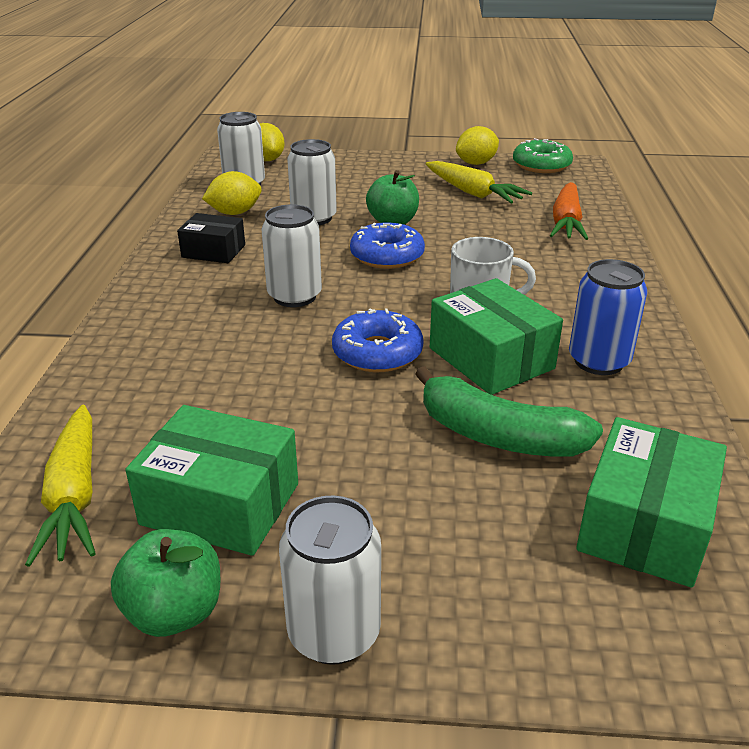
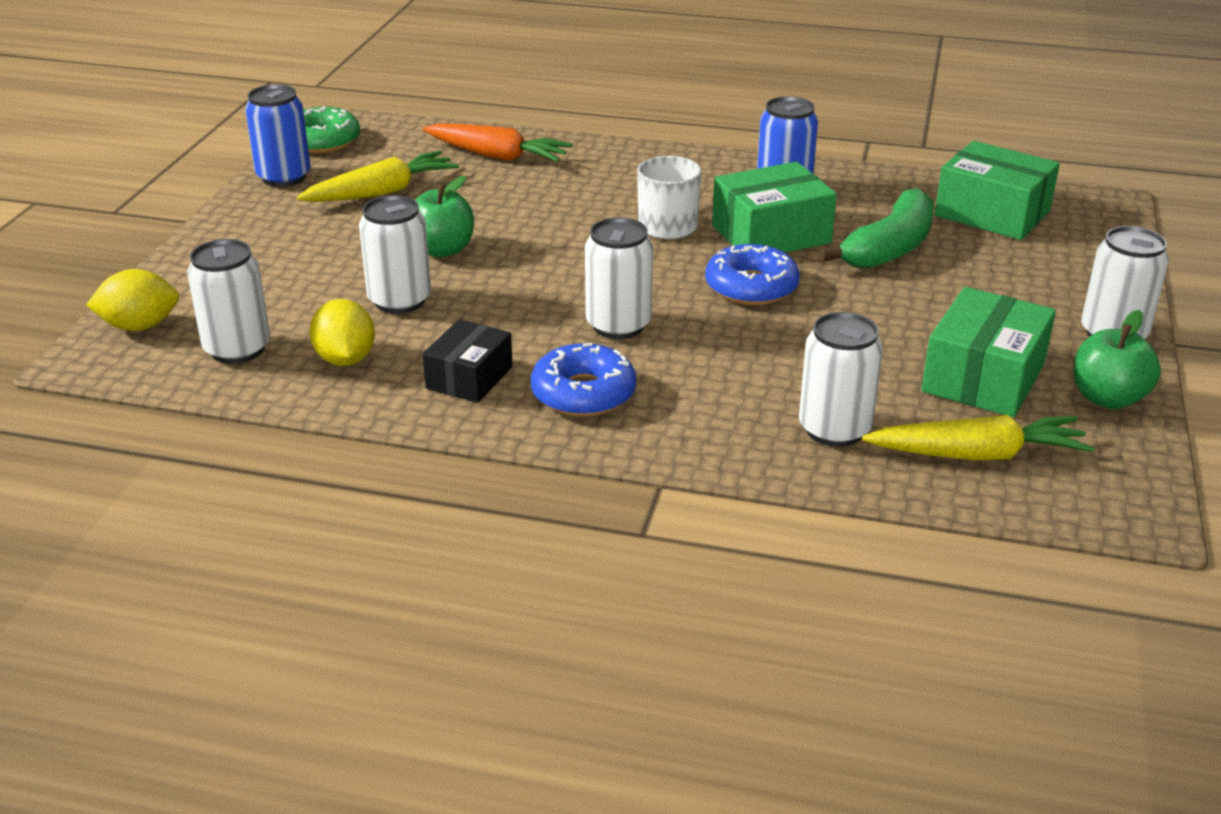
camera: 80 degrees left, 0 degrees up
(130, 407) = (834, 429): none -> white can
(387, 256) = (536, 262): blue donut -> blue donut (583, 393)
(476, 163) = (284, 177): yellow lemon -> blue can

